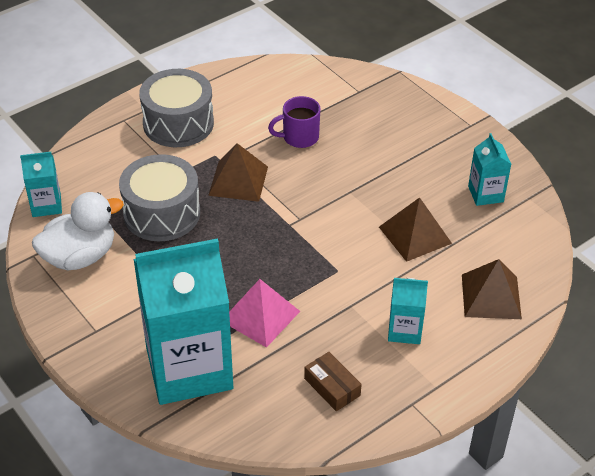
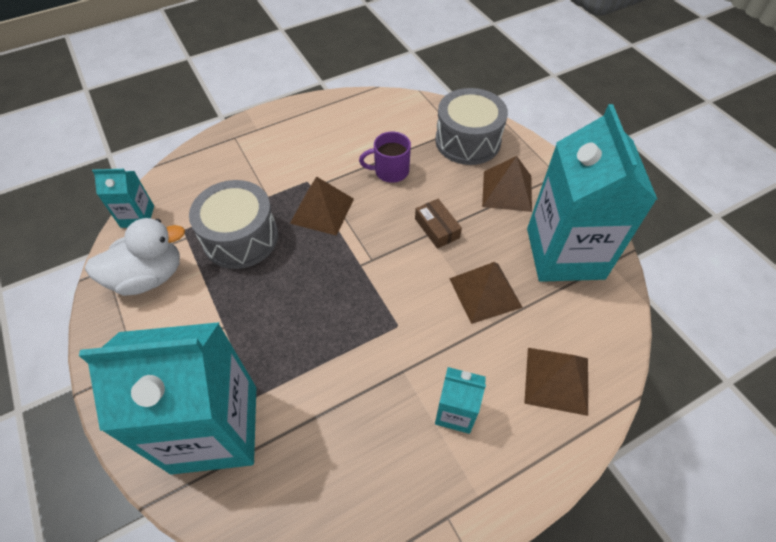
camera: 10 degrees right, 10 degrees up
(178, 123) = (282, 146): grey drum -> grey drum (467, 141)
(260, 316) = (306, 371): pink pyramid -> none
(332, 387) = (362, 478): brown box -> brown box (437, 228)
(421, 144) = (507, 191): none -> brown pyramid
(485, 194) = (564, 253): turquoise carton -> turquoise carton, size x2.24

